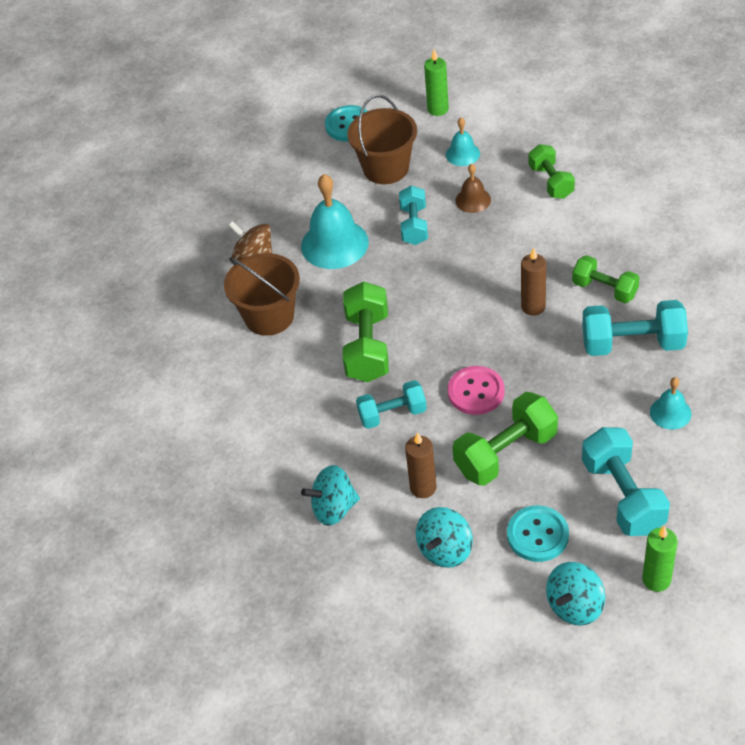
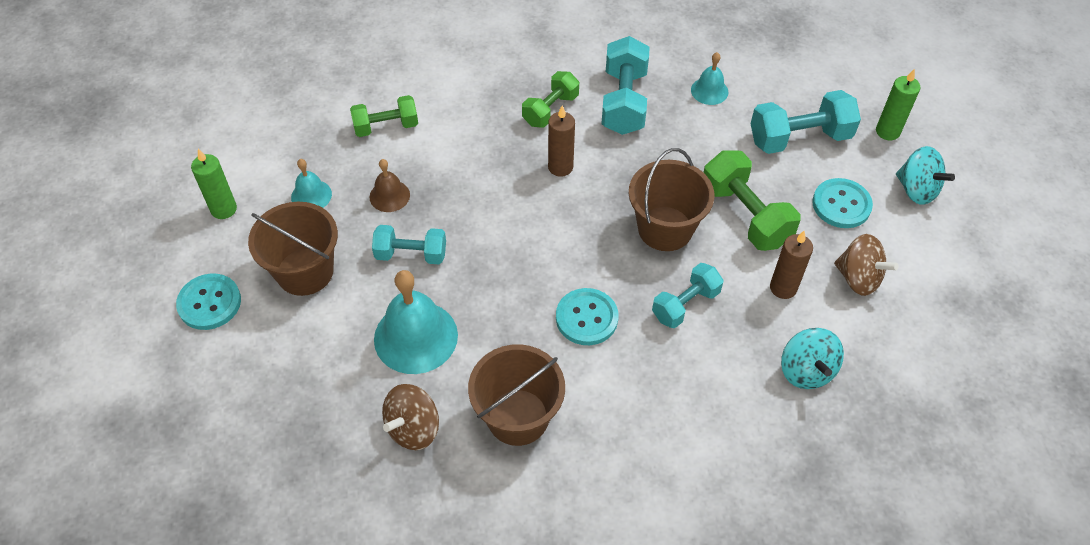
camera: 90 degrees left, 5 degrees up
(368, 347) = (586, 318): green dumbbell -> turquoise button
(392, 414) = (685, 304): turquoise dumbbell -> turquoise dumbbell turned 60 degrees clockwise
(445, 550) = (858, 278): turquoise spinning top -> brown spinning top
(476, 392) = (665, 229): pink button -> brown bucket

